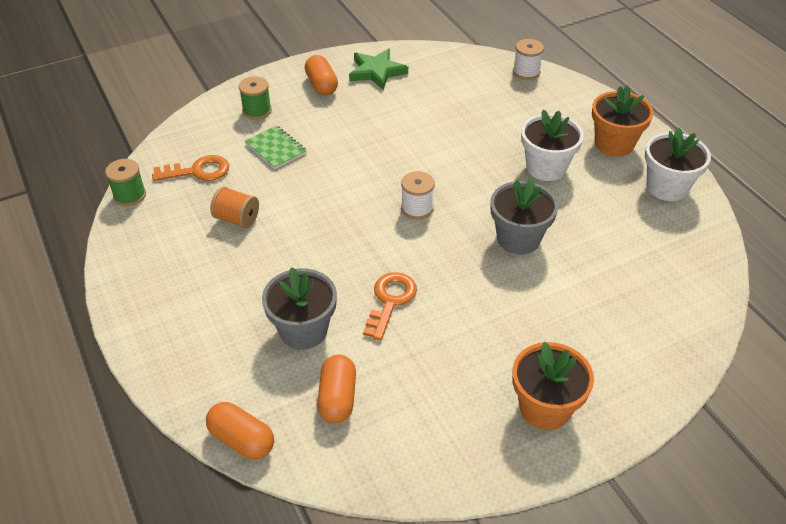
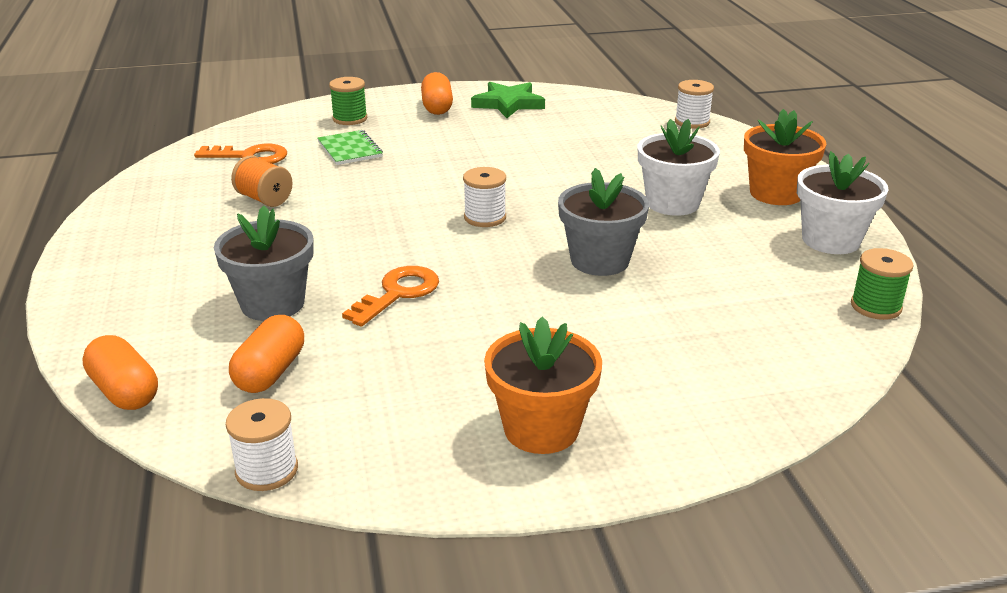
camera: 15 degrees right, 15 degrees down
(130, 195) = (161, 166): green spool -> green spool (876, 306)
(382, 486) = (267, 470): none -> white spool

